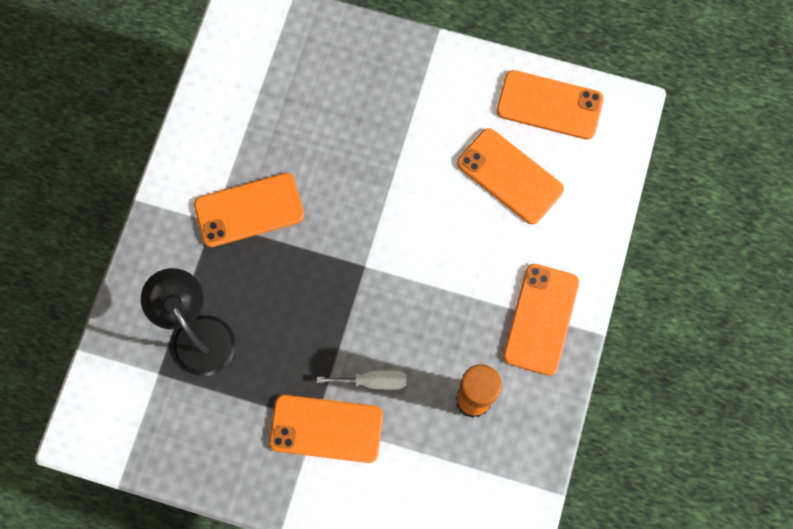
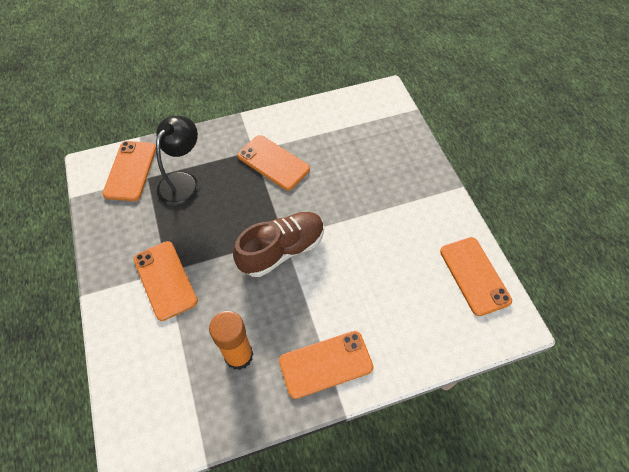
camera: 55 degrees right, 15 degrees down
(373, 381) = (213, 287): white screwdriver -> none
(379, 278) = (282, 250): none -> brown shoe
(510, 176) = (407, 282): orange phone -> orange phone (130, 171)

